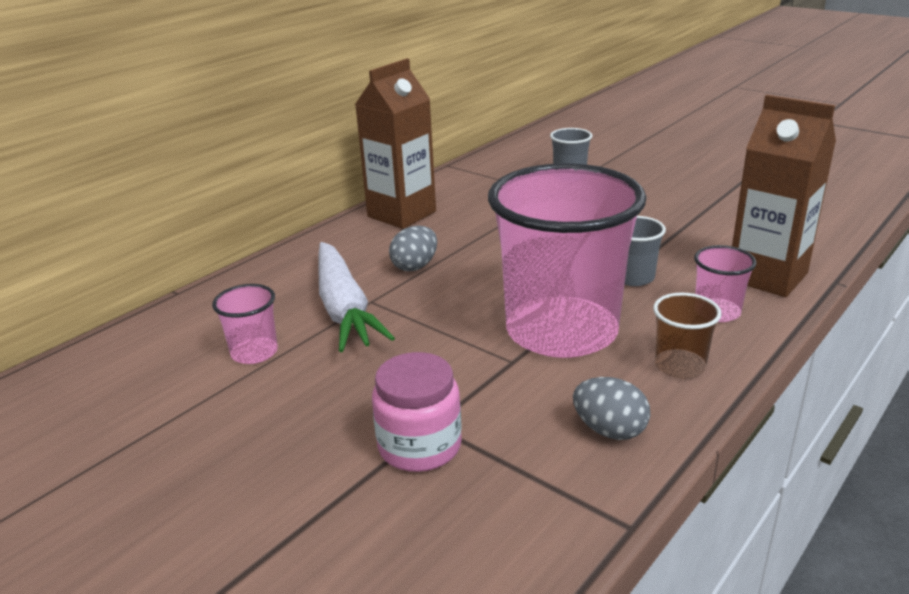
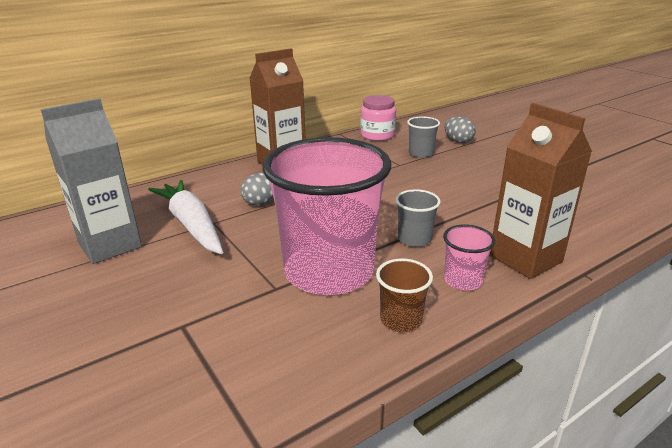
camera: 15 degrees right, 0 degrees up
(254, 352) = (110, 245): pink cup -> grey carton
(344, 309) = (191, 225): white carrot -> white carrot turned 150 degrees clockwise
(419, 446) = (159, 341): pink jar -> pink jar (377, 135)
(609, 430) = (306, 362): grey egg -> grey egg (458, 141)

